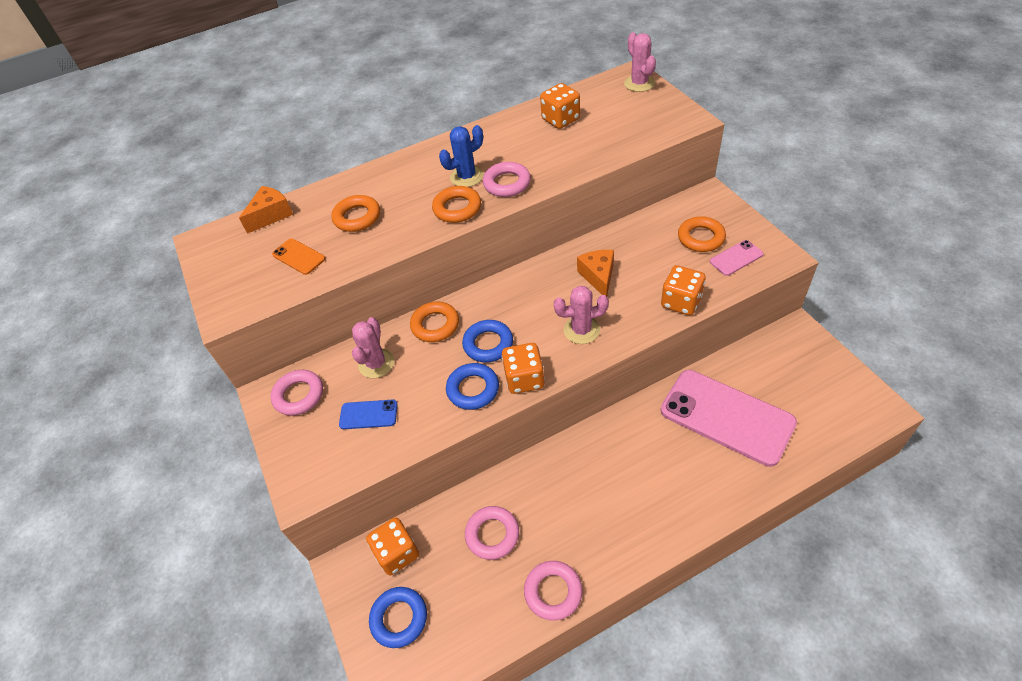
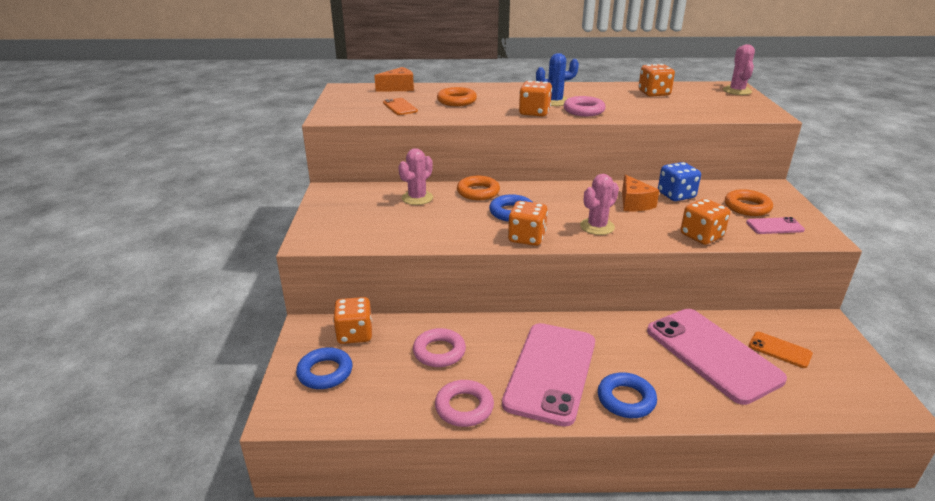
camera: 20 degrees right, 20 degrees down
(299, 395) = (348, 197): pink ring -> none
(368, 415) = (389, 220): blue phone -> none
(457, 208) = (534, 112): orange ring -> orange dice
(473, 389) = (480, 231): blue ring -> blue ring (626, 399)
(581, 330) = (597, 226): pink cactus -> pink cactus turned 60 degrees counterclockwise
(598, 276) = (634, 203): orange cheese -> orange cheese turned 150 degrees clockwise
(605, 508) = (550, 372): none -> pink phone
(630, 246) = (676, 195): none -> blue dice
(776, 384) = (779, 350): none -> orange phone

